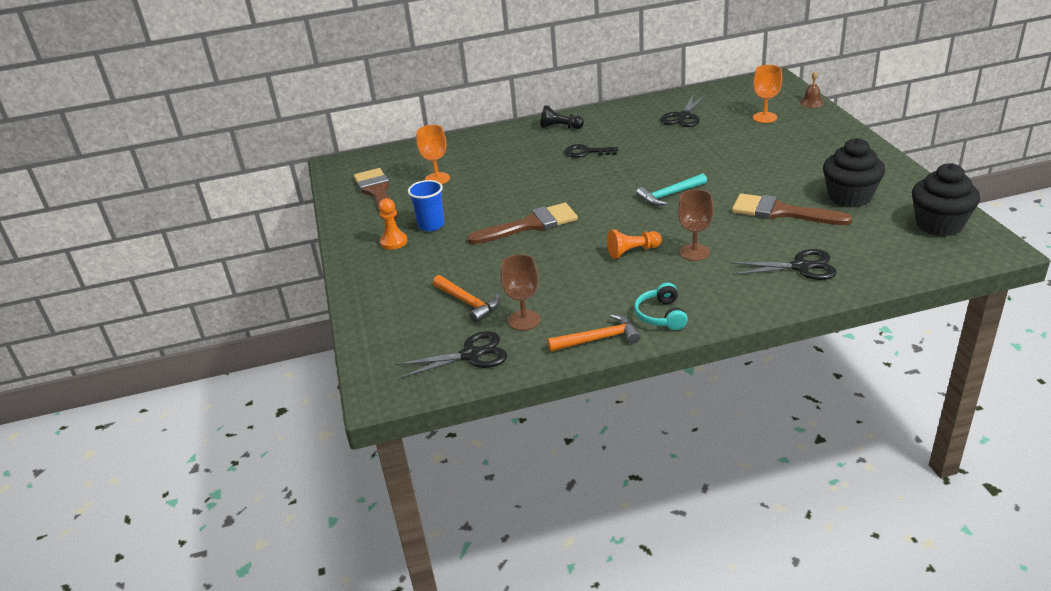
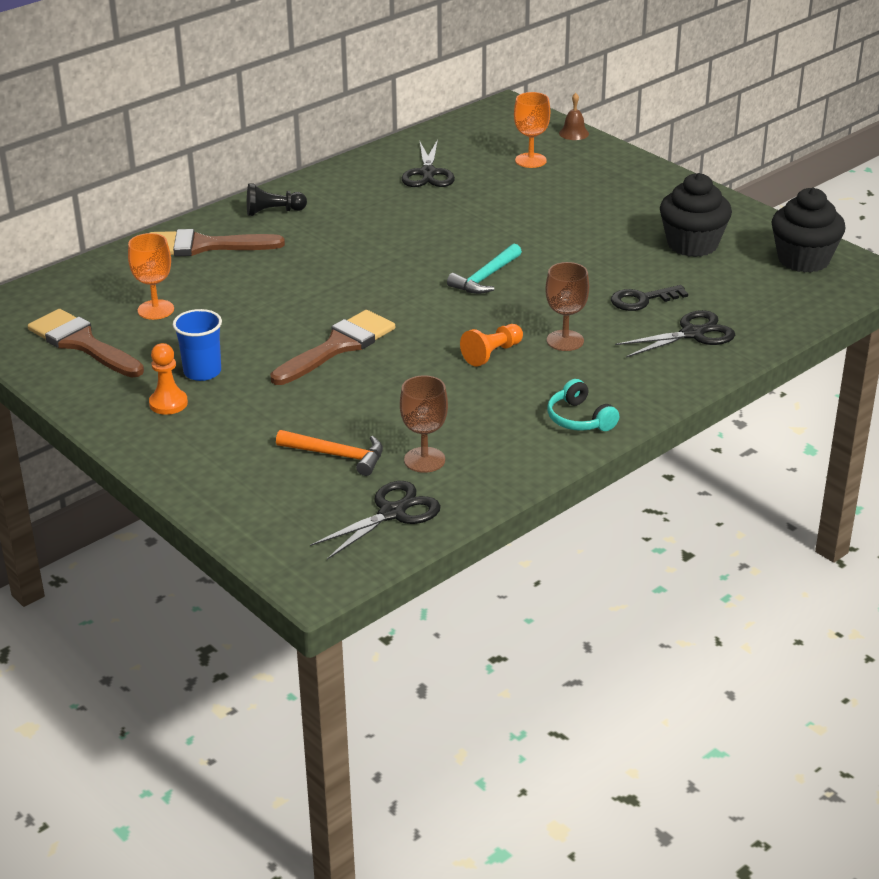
camera: 30 degrees left, 0 degrees up
(586, 152) = (336, 240): black key -> black key (642, 300)
(599, 339) = (529, 460): orange hammer -> none
(781, 212) = (630, 275): brown brush -> brown brush (203, 246)

